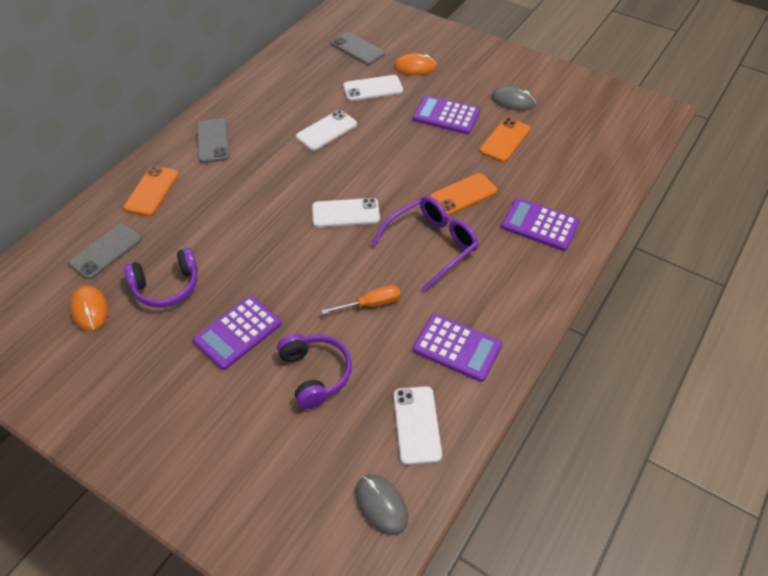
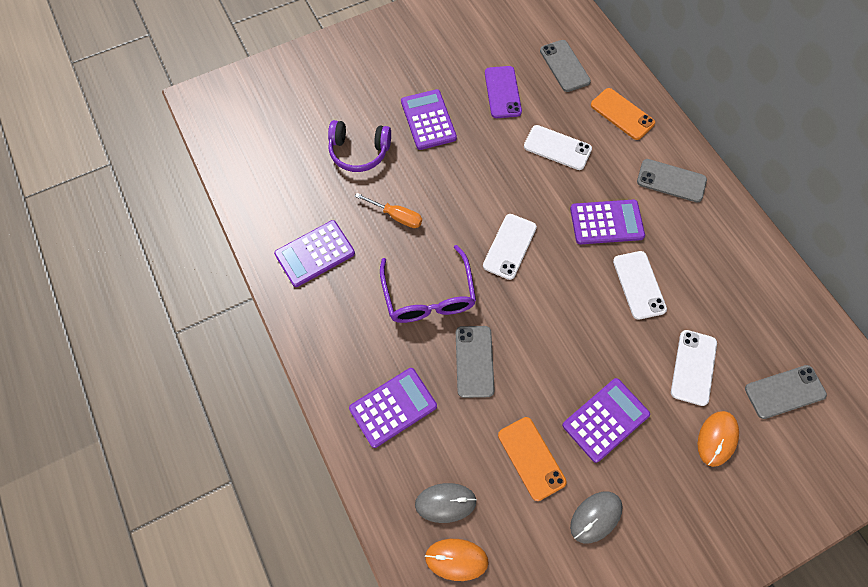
camera: 120 degrees right, 15 degrees up
(90, 310) = (508, 43): orange mouse -> orange mouse (456, 559)
(167, 286) = (502, 92): purple headphones -> purple phone
(280, 164) = (606, 222): none -> purple calculator
(370, 304) = (396, 216): orange screwdriver -> orange screwdriver turned 75 degrees counterclockwise
(381, 505) = (239, 145): grey mouse -> grey mouse (445, 503)
(417, 425) = (275, 192): white phone -> white phone (557, 148)
(463, 194) = (474, 361): orange phone -> grey phone

